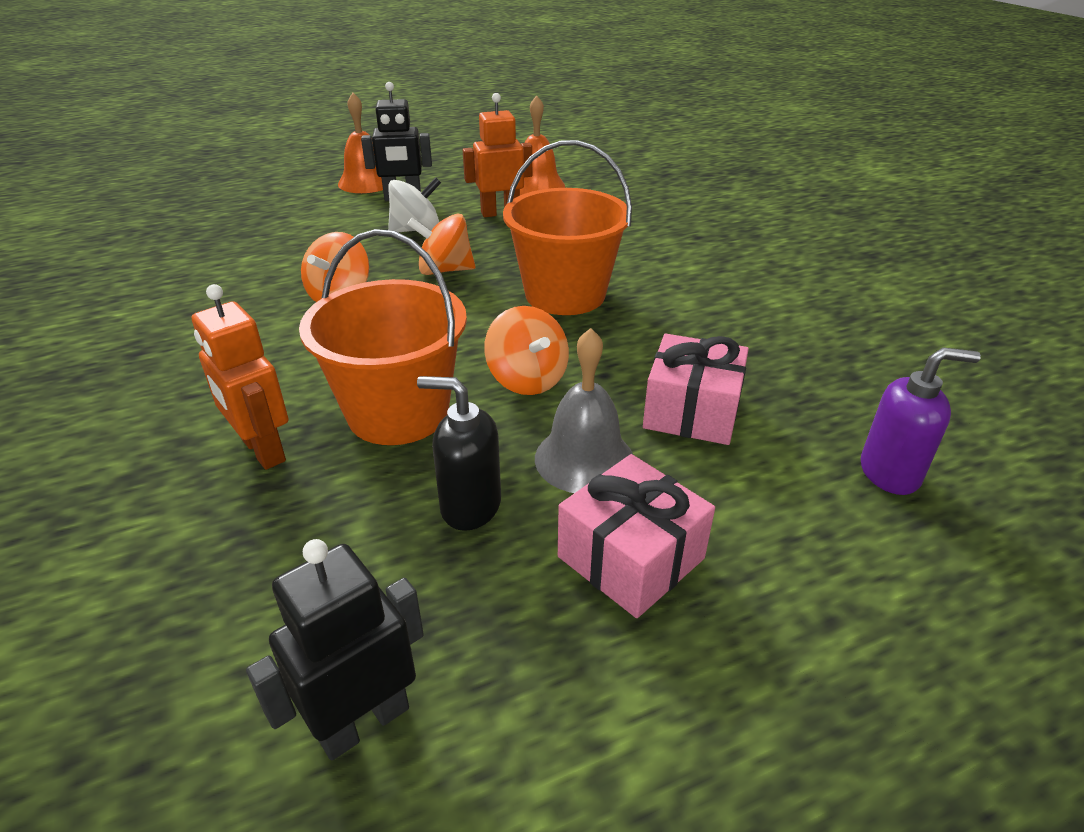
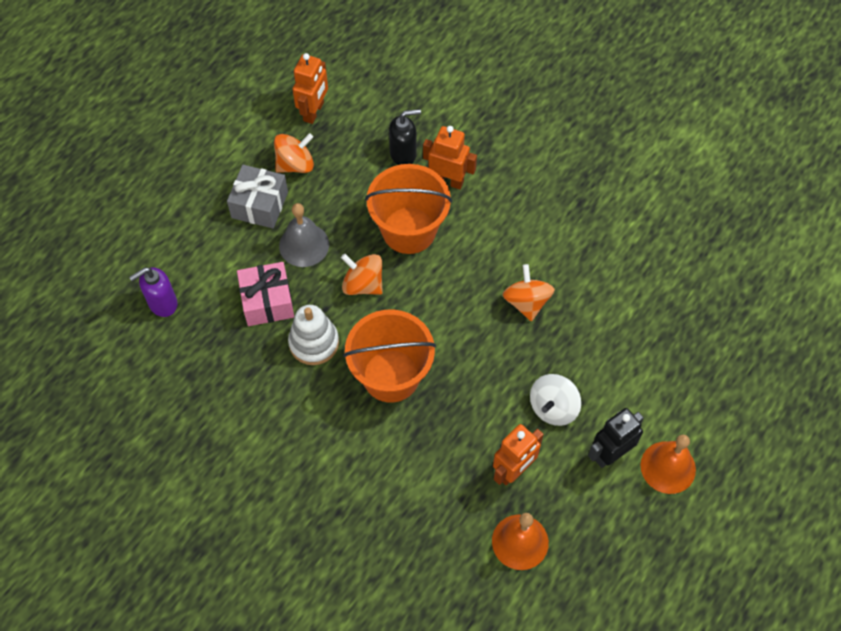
camera: 150 degrees right, 25 degrees up
(363, 722) = (314, 112): black robot -> orange robot
(444, 270) = (488, 364): orange spinning top -> orange spinning top (295, 164)
(470, 506) = (336, 197): black soap dispenser -> black soap dispenser (403, 154)
(631, 558) = (259, 205): pink gift -> grey gift
(645, 348) = (314, 343): none -> white stacking toy

